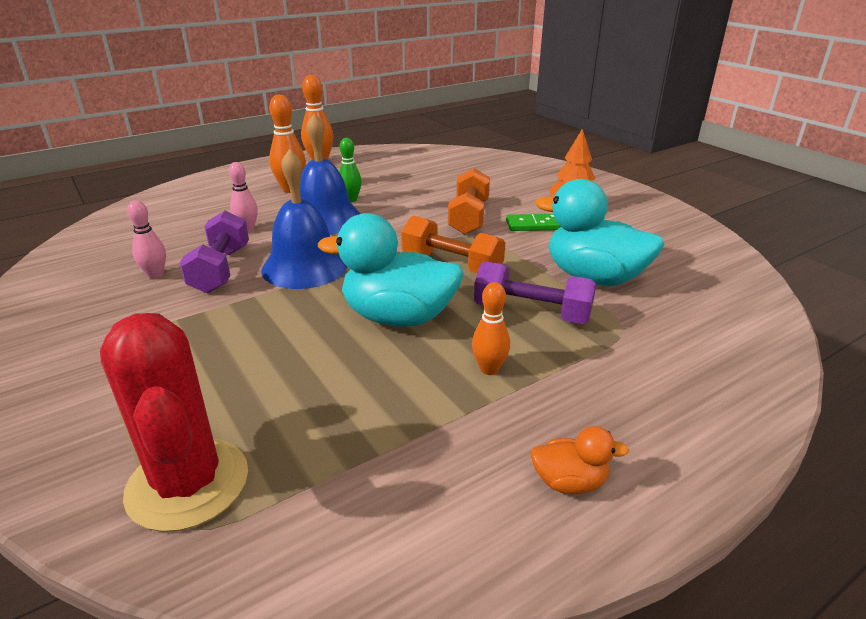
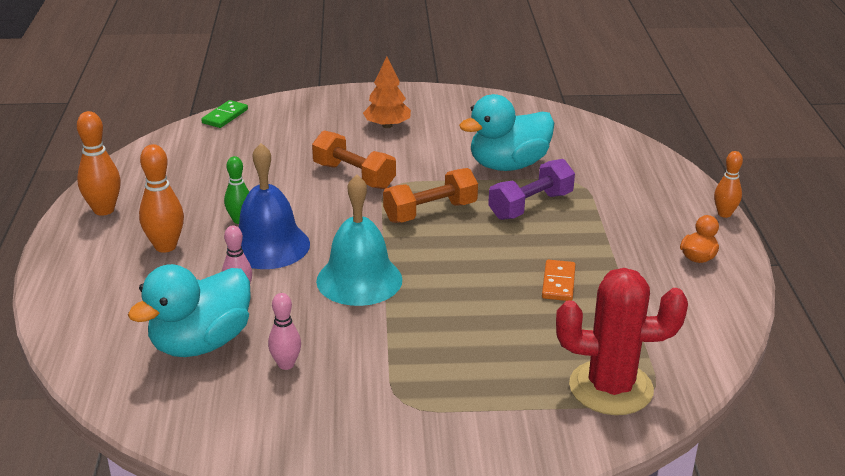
camera: 60 degrees left, 0 degrees up
(221, 269) = (316, 325): purple dumbbell -> none
(305, 267) = (359, 280): blue bell -> turquoise bell
(393, 376) = (558, 283): none -> orange domino
(398, 317) = (486, 259): turquoise duck -> turquoise duck (201, 343)
(489, 369) = (581, 245): orange bowling pin -> orange bowling pin (724, 214)
(533, 225) = (402, 154): green domino -> green domino (225, 116)

